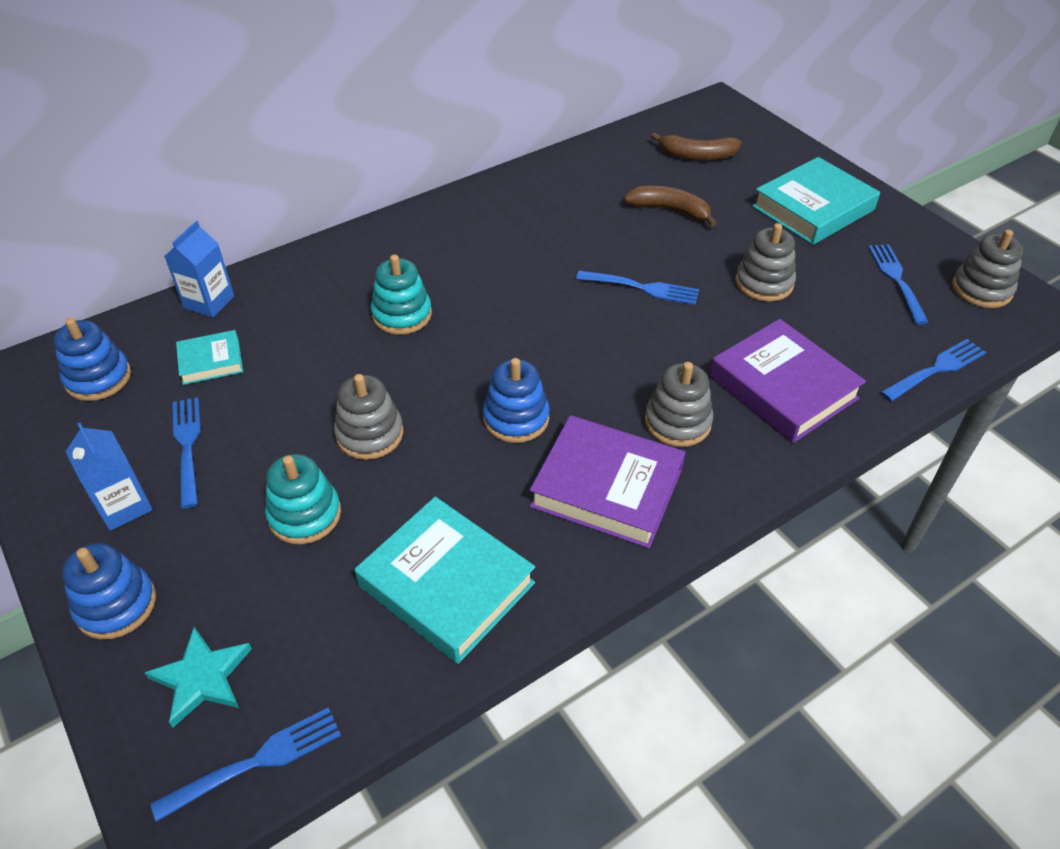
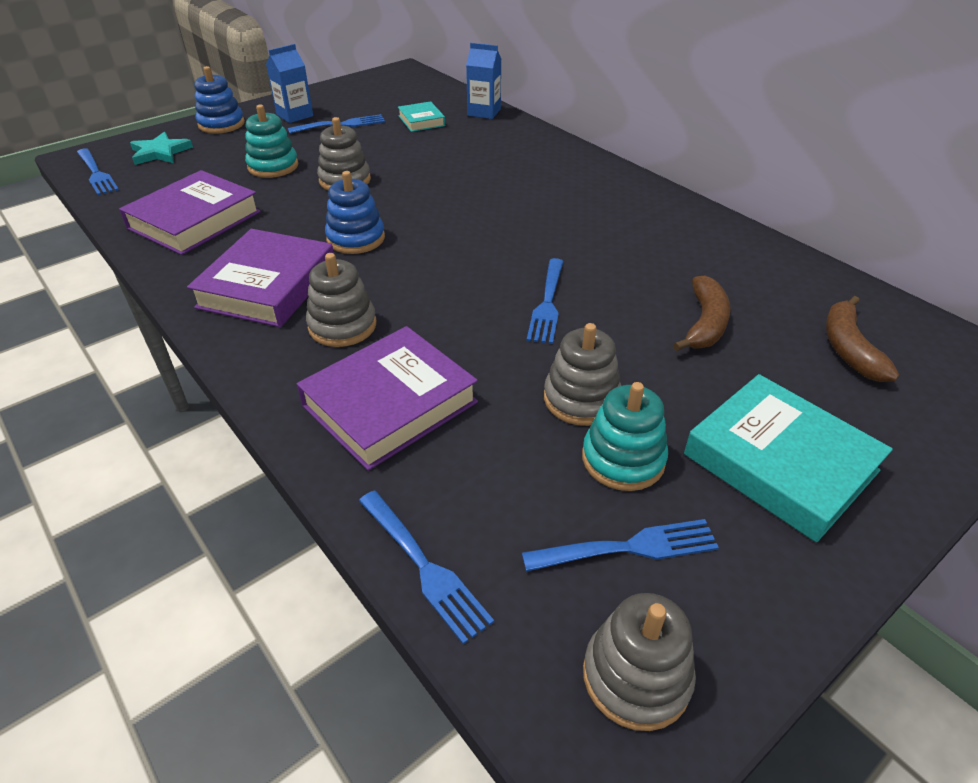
camera: 85 degrees right, 5 degrees down
(98, 378) = (404, 93): blue stacking toy -> none
(402, 315) = (481, 180): turquoise stacking toy -> turquoise stacking toy (623, 459)
(447, 584) = (195, 220): turquoise book -> purple book

